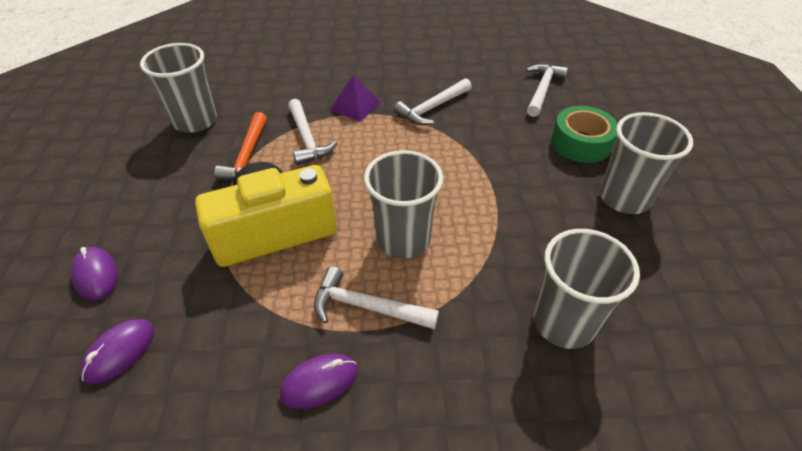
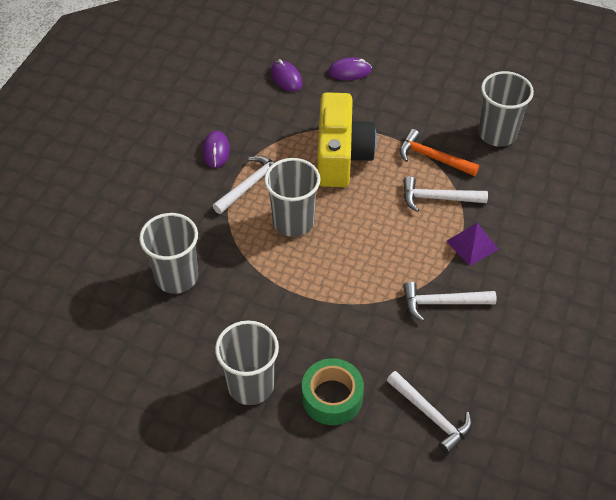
camera: 115 degrees right, 5 degrees up
(432, 108) = (442, 303): white hammer -> white hammer turned 75 degrees counterclockwise

